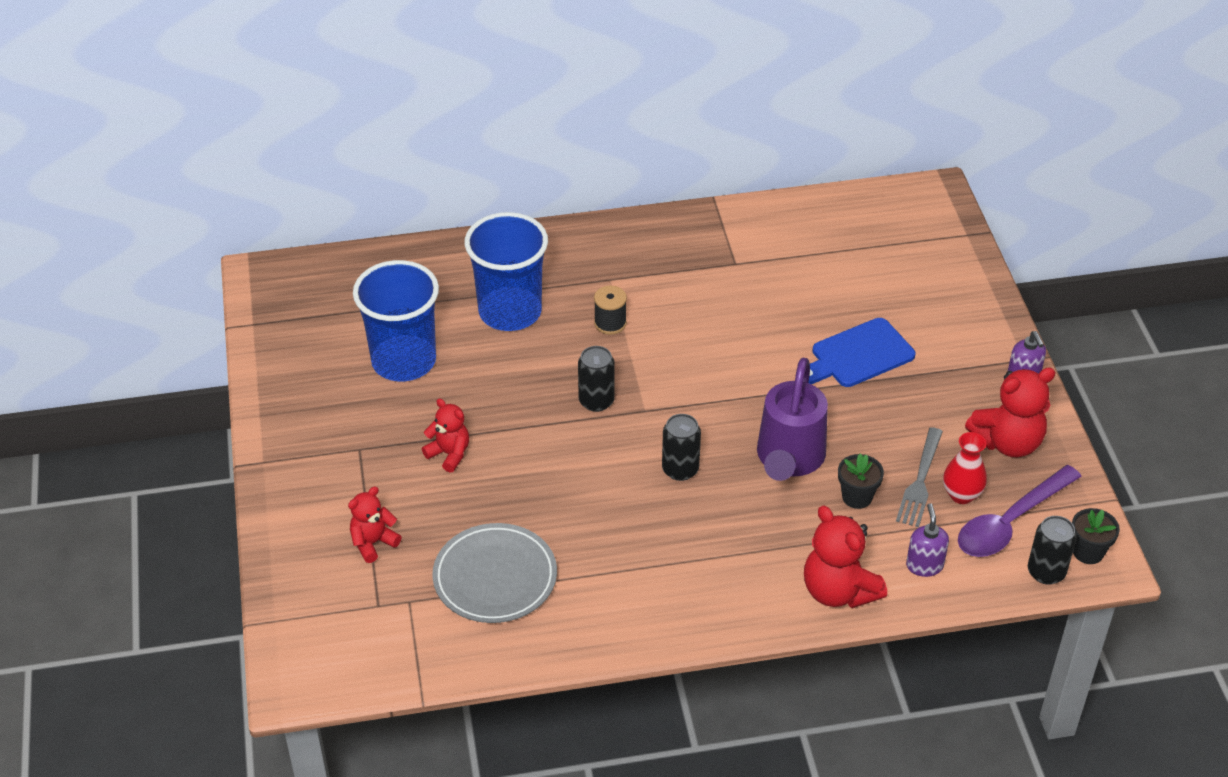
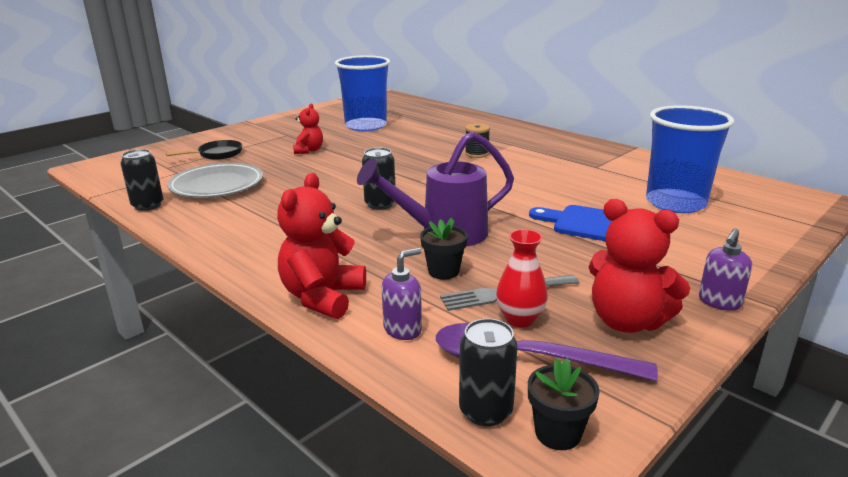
camera: 55 degrees right, 20 degrees down
(373, 543) = (217, 154): red teddy bear -> black pan
(510, 311) = (441, 133): blue cup -> blue cup (675, 203)
(596, 401) = (405, 168): black can -> black can (148, 205)

